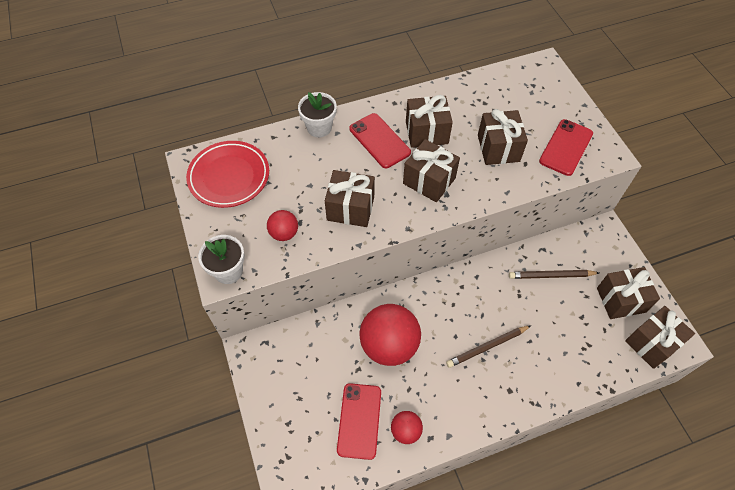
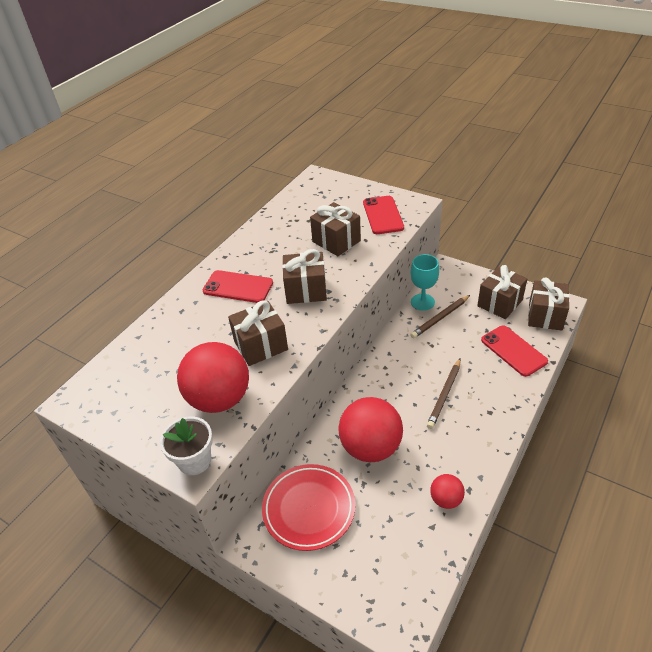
camera: 35 degrees left, 15 degrees down
(229, 177) = (123, 390): red plate -> red plate (309, 509)
(284, 233) = (219, 399): red ball -> red ball, size x2.03
(319, 128) = (175, 307): white flower pot -> none
(359, 420) = (403, 521): red phone -> red phone (513, 350)
(426, 132) = (271, 261): brown gift -> none
(550, 249) = (422, 302): none -> turquoise goblet

